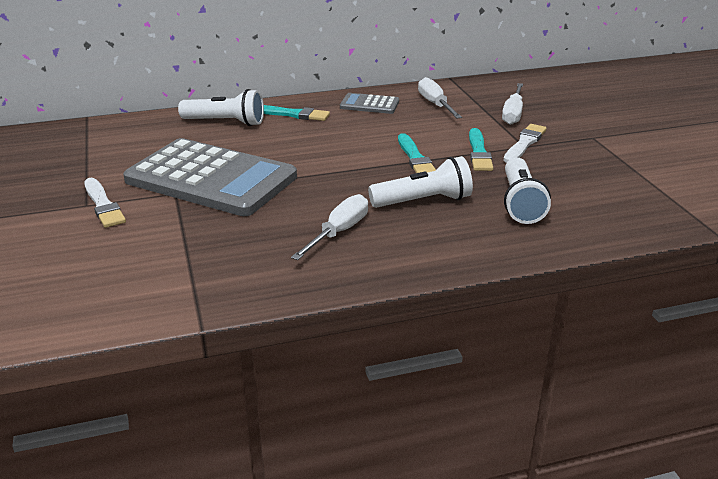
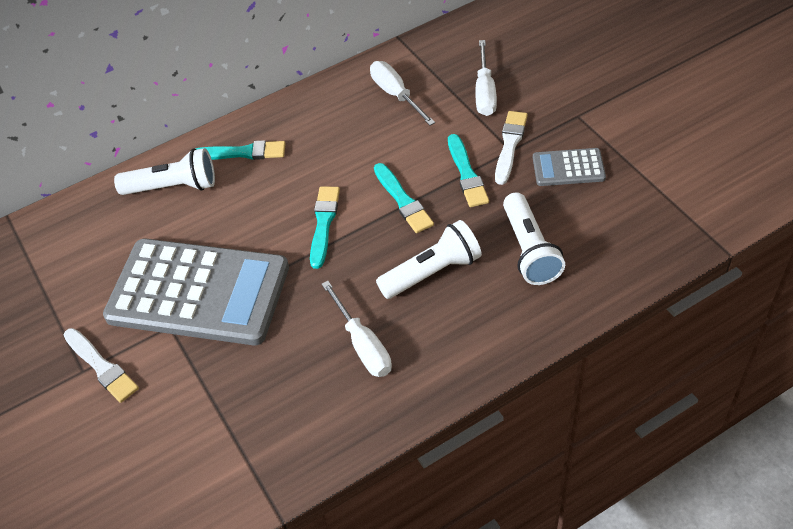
camera: 10 degrees left, 20 degrees up
(339, 160) = (323, 224): none -> turquoise brush
(339, 232) = (363, 344): white screwdriver -> white screwdriver turned 135 degrees clockwise
(369, 104) = (323, 112): grey calculator -> grey calculator (568, 168)

